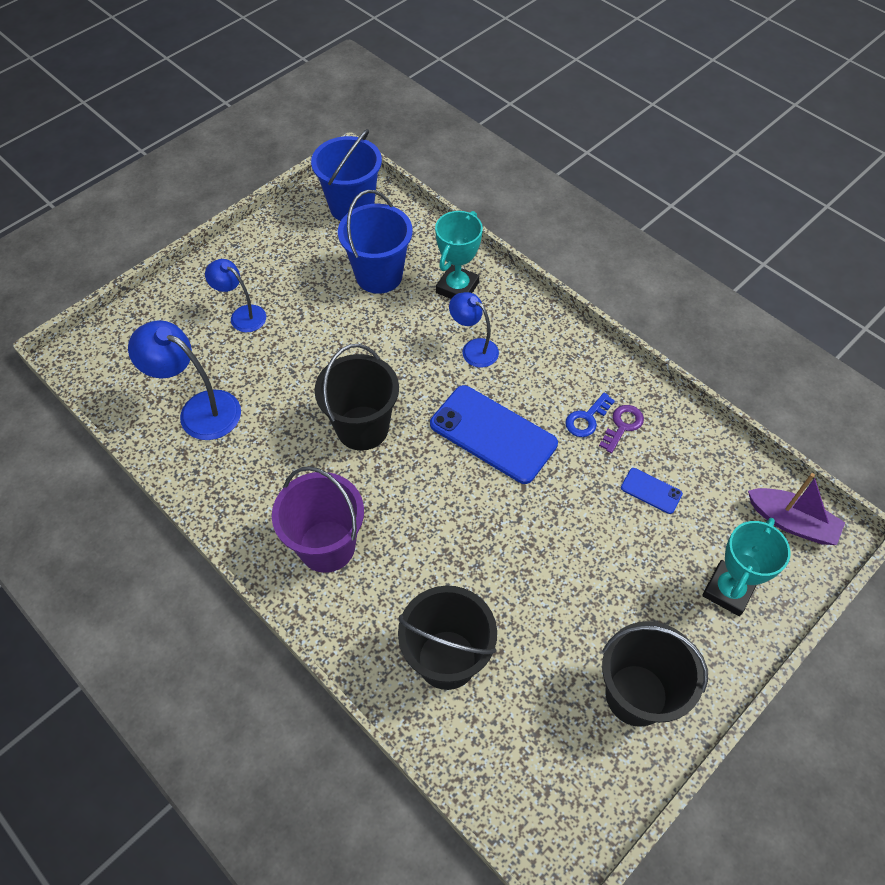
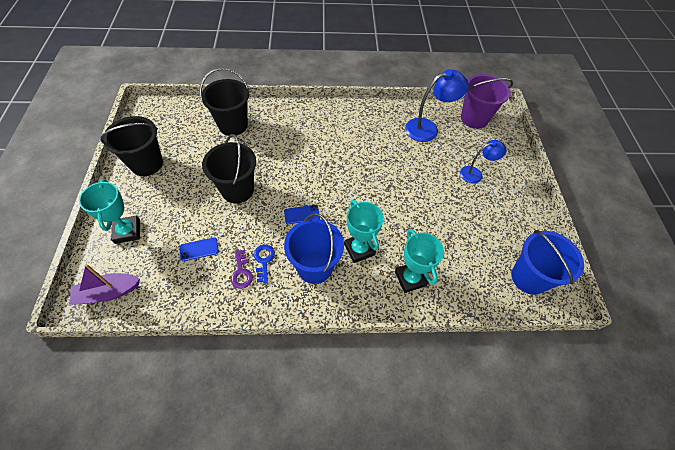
camera: 130 degrees right, 0 degrees up
(327, 546) = (317, 124): purple bucket -> purple bucket (474, 118)
(362, 428) = (360, 171): black bucket -> black bucket (237, 190)
(379, 275) = (454, 248): blue bucket -> blue bucket (314, 267)
(473, 349) = (359, 249): blue lamp -> turquoise trophy
(493, 434) = (302, 214): blue phone -> blue phone, size x0.45

